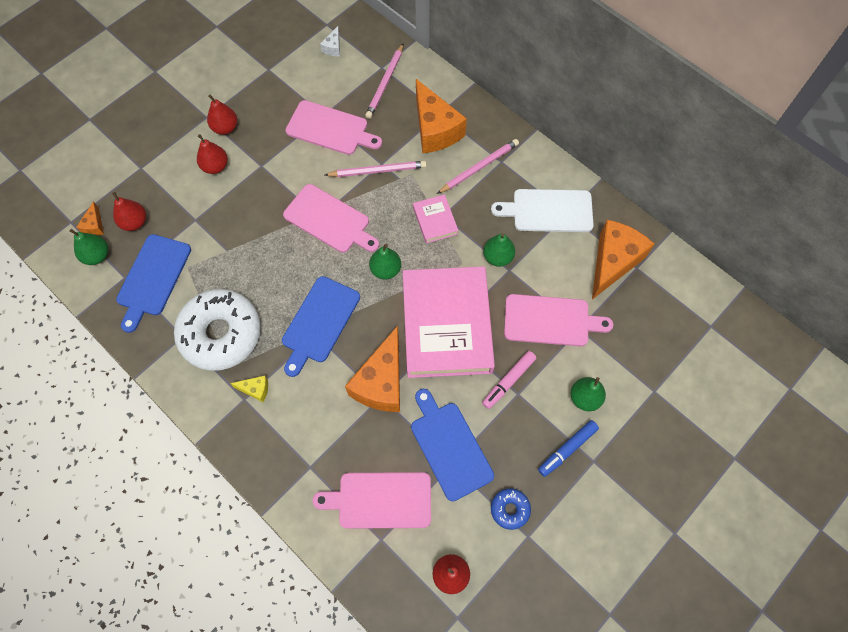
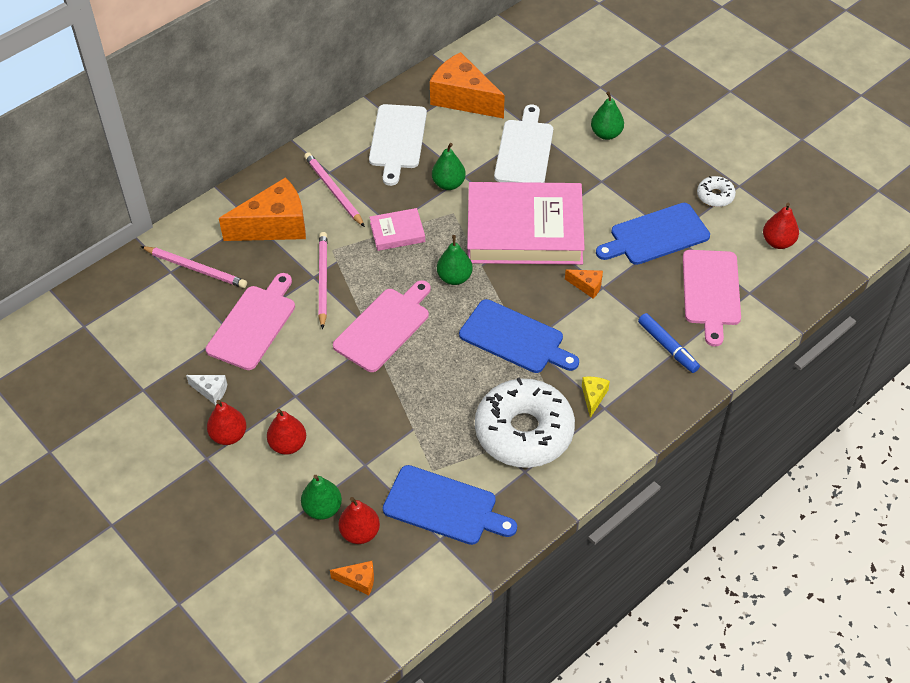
camera: 85 degrees left, 15 degrees down
(97, 256) = (405, 573): green pear -> green pear (322, 508)
(333, 48) = (125, 319): white cheese -> white cheese (211, 391)
(381, 382) = (587, 286): orange cheese -> orange cheese, size x0.44
(508, 381) = (588, 187): pink marker -> none
(510, 509) = (715, 196): blue donut -> white donut
(550, 321) = (524, 150): pink cutting board -> white cutting board
(567, 449) = (656, 151): blue marker -> blue marker (667, 347)

